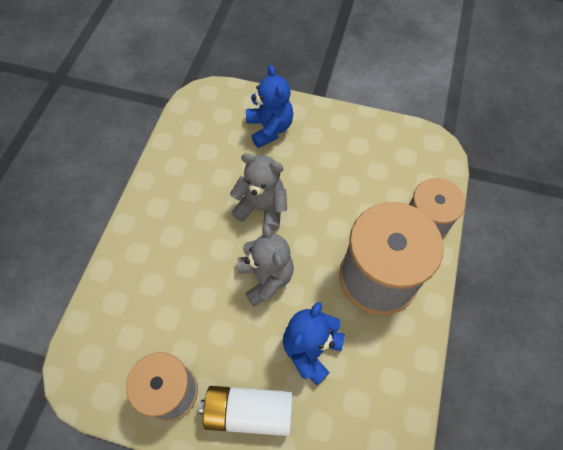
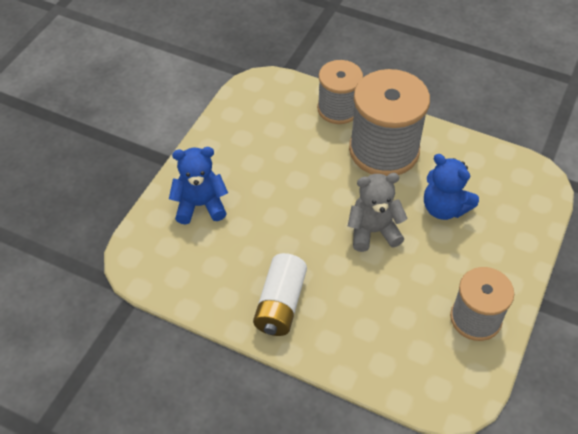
camera: 80 degrees left, 10 degrees down
(248, 412) = (495, 260): white battery -> white battery (280, 304)
(262, 207) = (296, 225): grey teddy bear -> none

